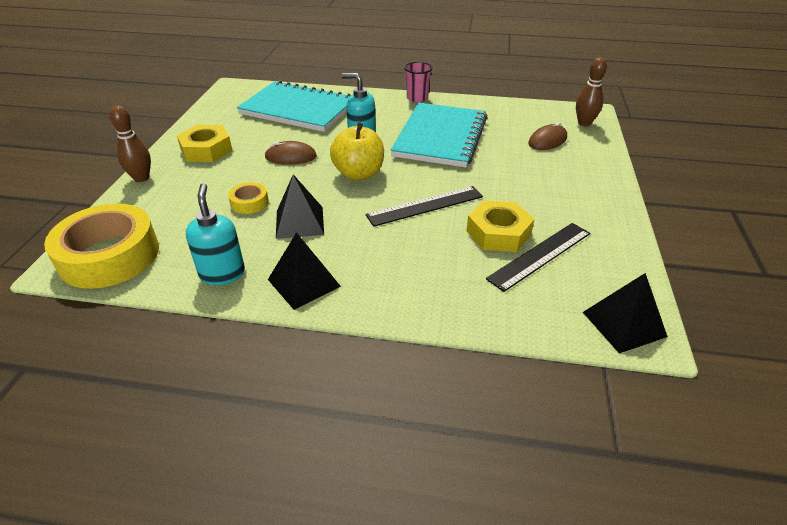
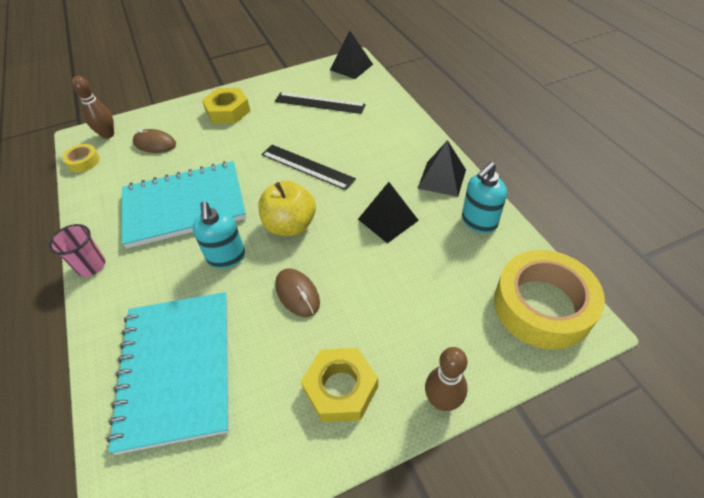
camera: 120 degrees left, 10 degrees up
(249, 202) = (394, 269): yellow tape -> yellow tape (83, 161)
(498, 233) = (311, 124): yellow nut -> yellow nut (228, 111)

